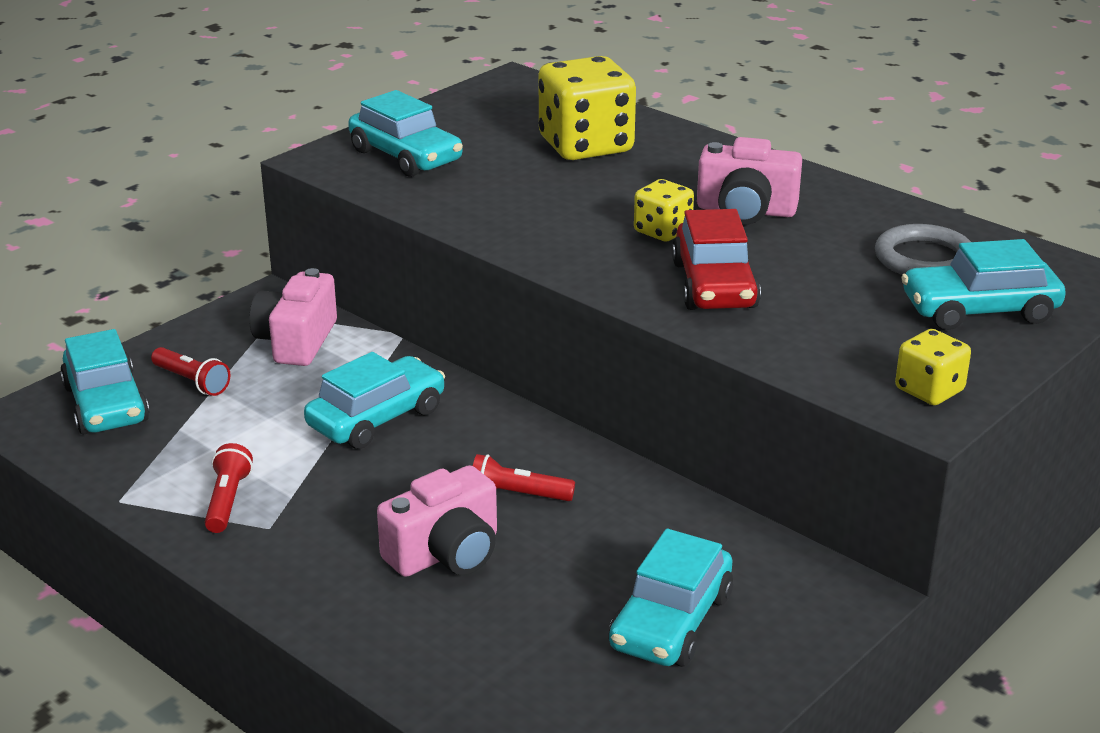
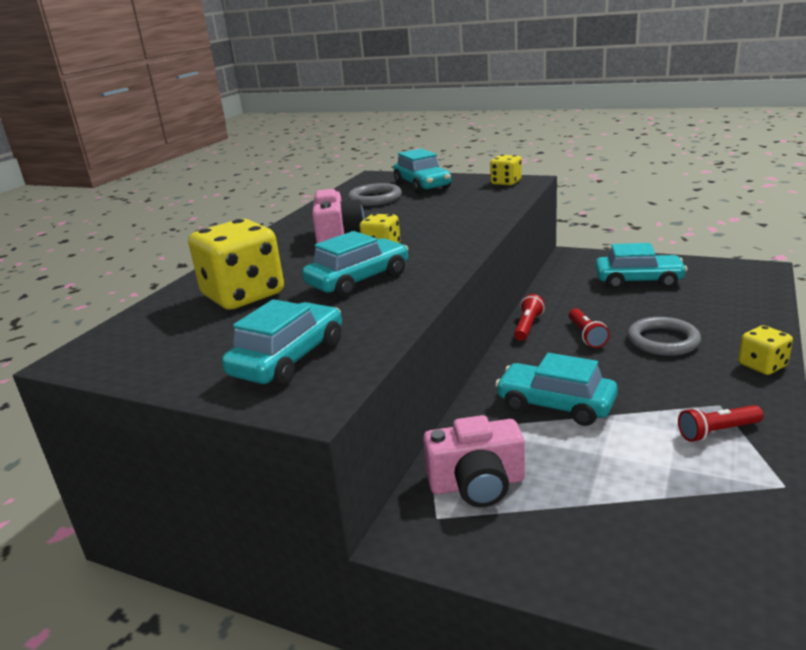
camera: 105 degrees left, 5 degrees down
(106, 404) = (680, 566): turquoise car -> turquoise car (358, 280)
(192, 381) = (591, 522): red flashlight -> red flashlight (528, 326)
(309, 604) = (762, 365): none -> yellow dice
(446, 553) = (663, 340): pink camera -> grey ring
(714, 285) = (443, 226): red car -> none

